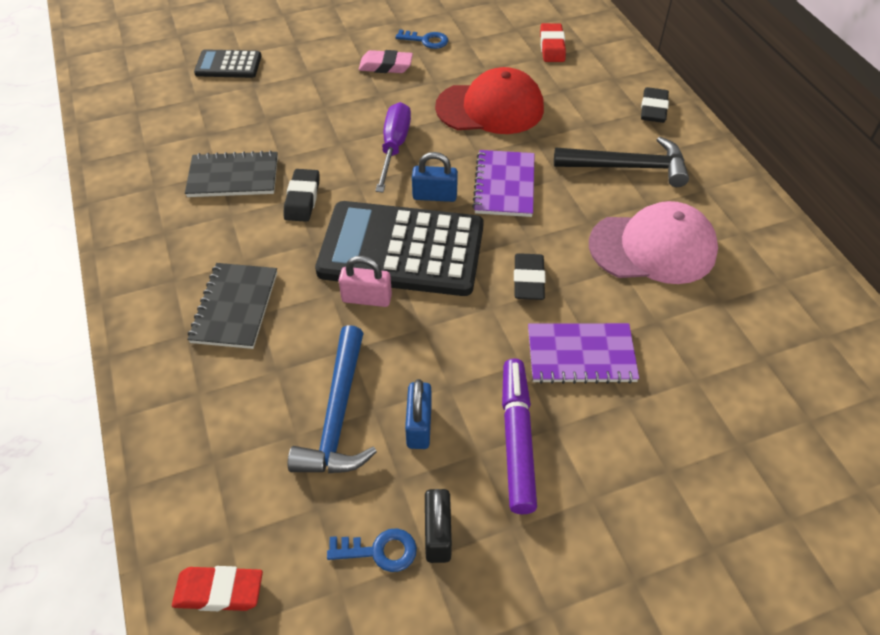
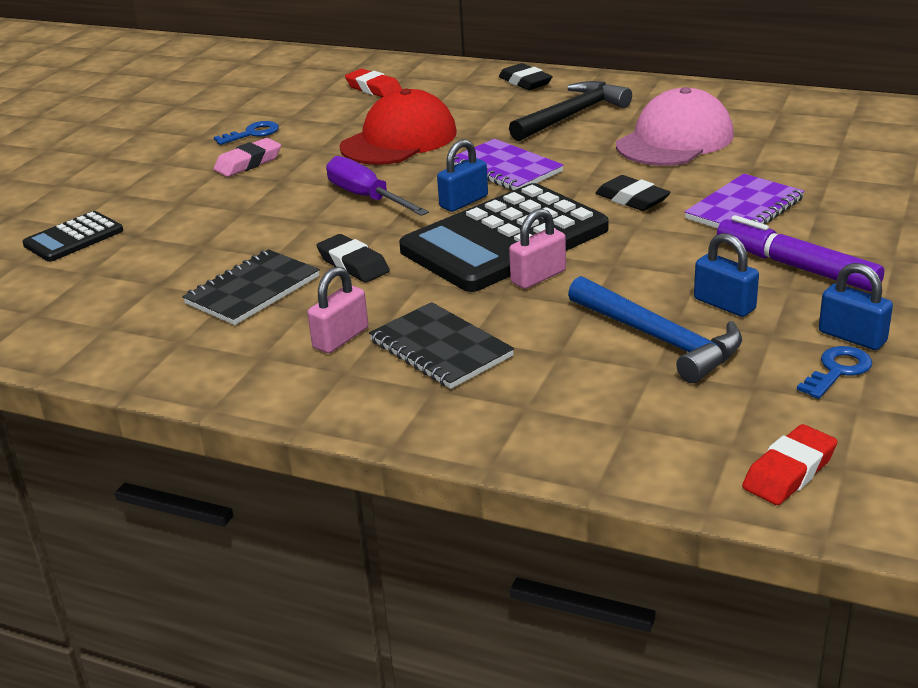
camera: 45 degrees left, 20 degrees down
(210, 252) = (341, 338): none -> pink padlock
(437, 534) = (852, 337): black padlock -> blue padlock

